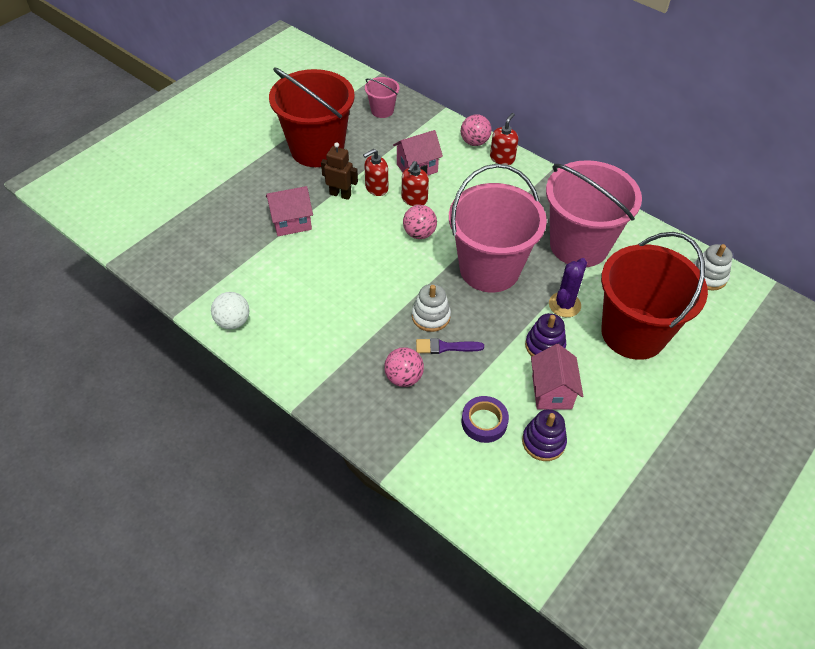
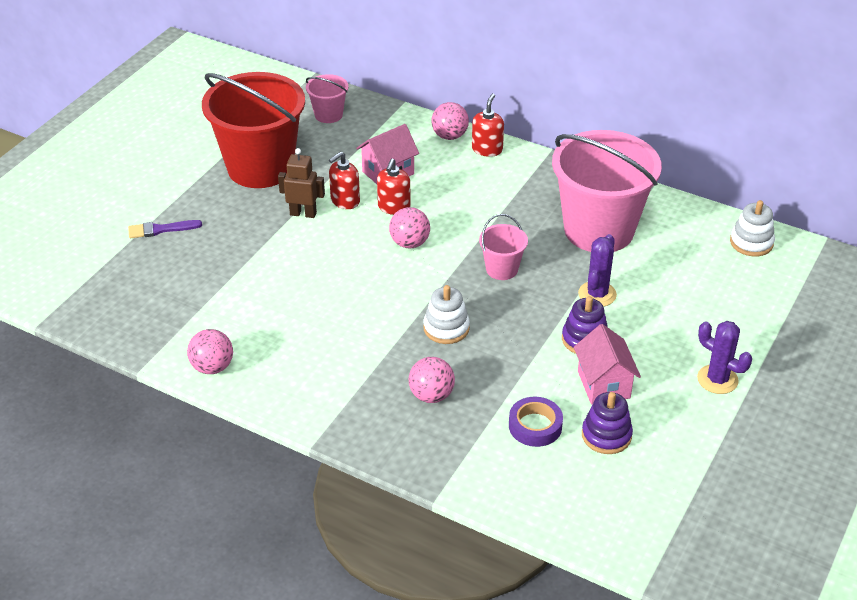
camera: 10 degrees left, 10 degrees down
(233, 321) = (212, 367): white ball -> pink ball
(291, 222) = (252, 252): pink house -> none
(445, 347) = (471, 357): purple brush -> purple brush (160, 229)
(489, 269) = (502, 269): pink bucket -> pink bucket, size x0.44
(633, 333) = (681, 312): red bucket -> none
(652, 404) = (717, 379): none -> purple cactus

